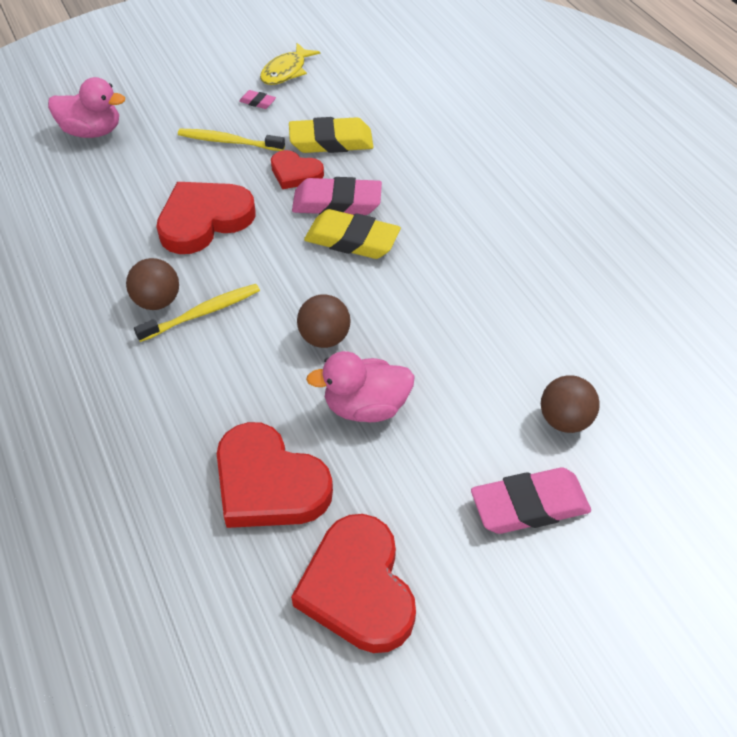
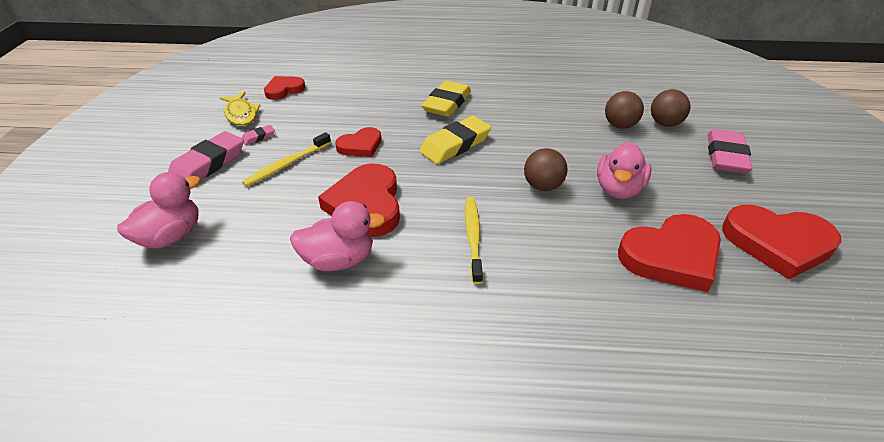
camera: 60 degrees left, 10 degrees down
(119, 238) = (339, 260): none -> pink duck
(157, 301) = (439, 259): brown ball -> brown ball (620, 125)
(331, 141) = (345, 121): yellow eraser -> yellow eraser (447, 103)
(337, 203) = (412, 139): pink eraser -> pink eraser (208, 164)
(353, 73) = (284, 90): none -> red heart

